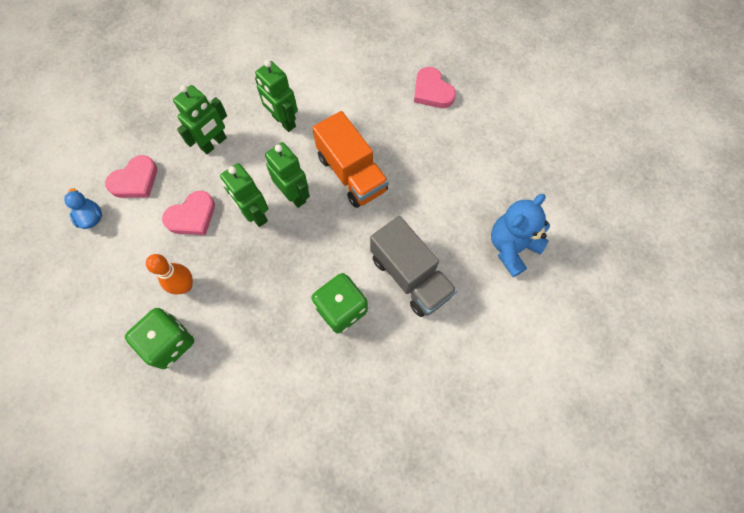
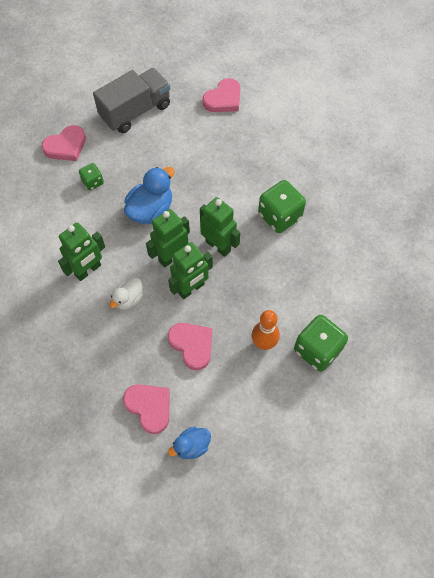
camera: 90 degrees left, 5 degrees down
(214, 143) = (109, 333): green robot -> green robot (218, 246)
(248, 158) = (129, 299): none -> white duck
(351, 173) = (151, 210): orange truck -> blue duck
(387, 118) = (93, 182): none -> green dice
(410, 276) = (249, 167): grey truck -> grey truck (135, 111)
(512, 247) = (223, 99): blue teddy bear -> pink heart

